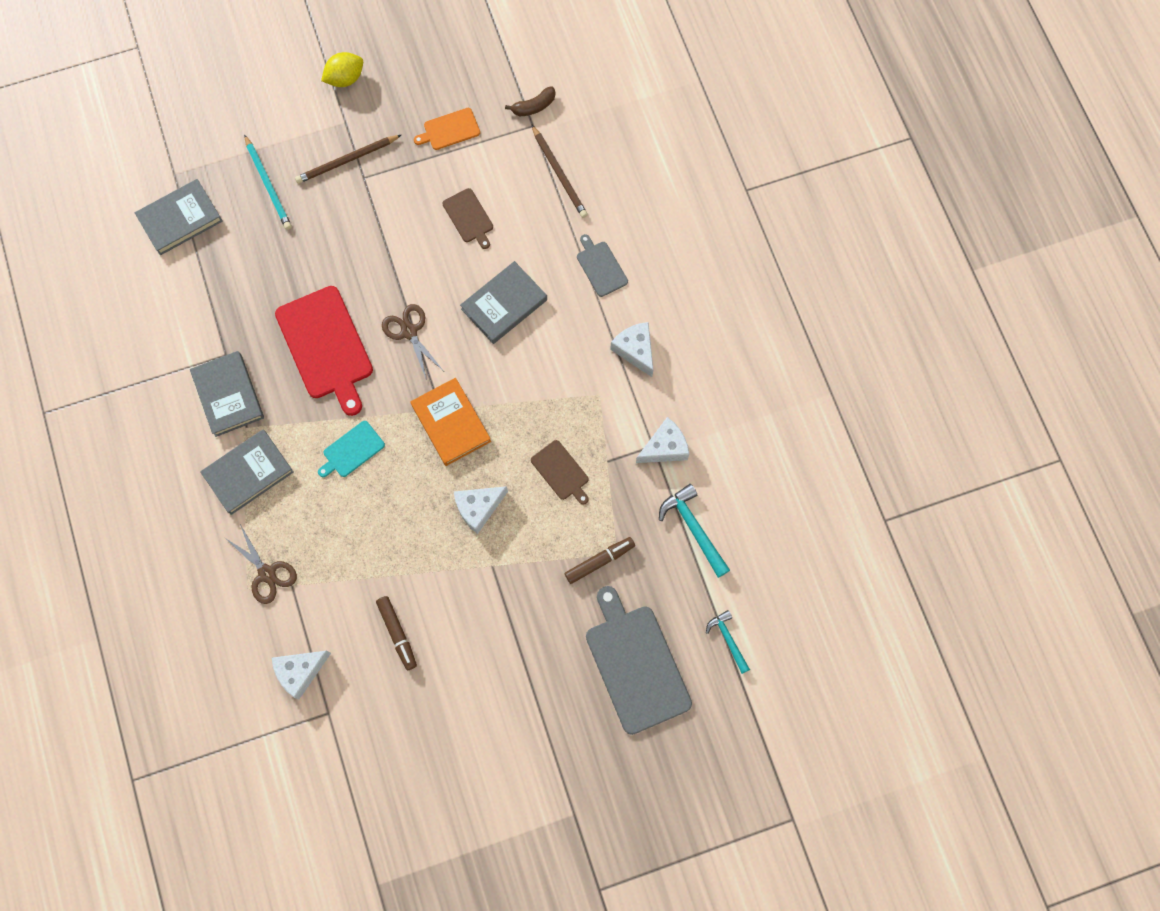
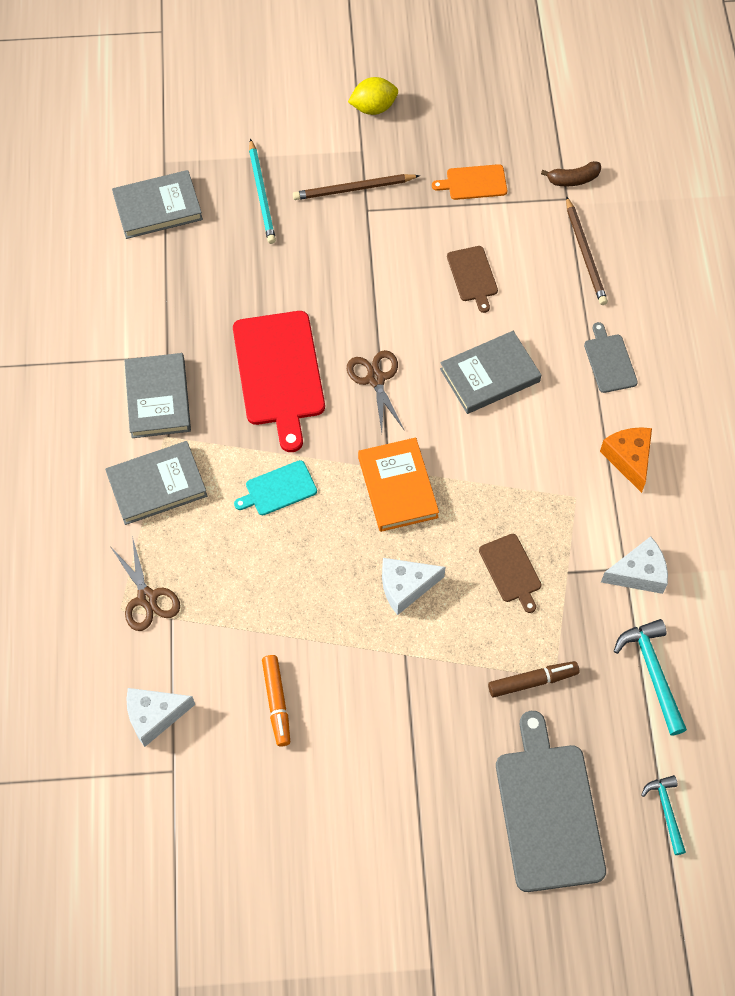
camera: 15 degrees right, 10 degrees down
(397, 633) = (277, 702): brown marker -> orange marker
(635, 350) = (628, 459): white cheese -> orange cheese

